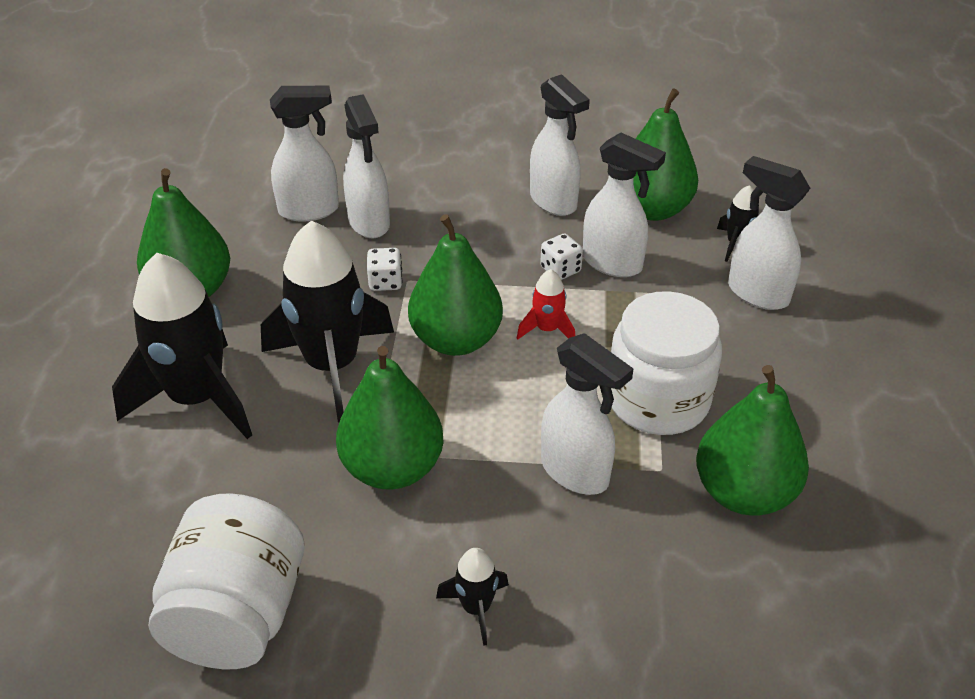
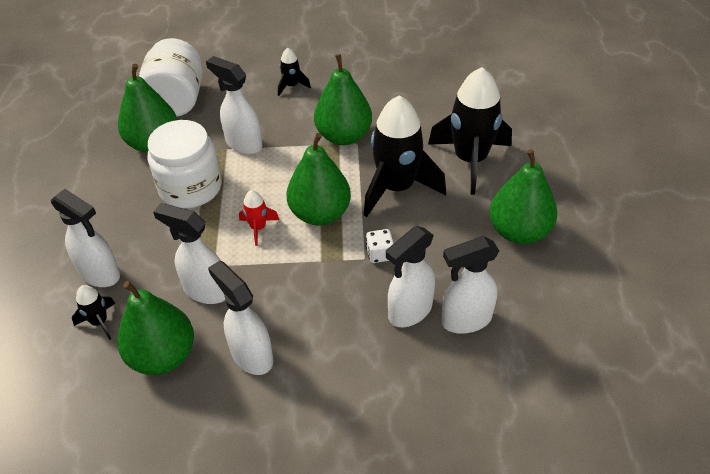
camera: 175 degrees right, 5 degrees up
(238, 615) = (398, 73): white jar -> white jar (176, 100)
(369, 223) = (409, 311): white spray bottle -> white spray bottle turned 105 degrees counterclockwise
(560, 270) = (247, 280): white dice -> none

